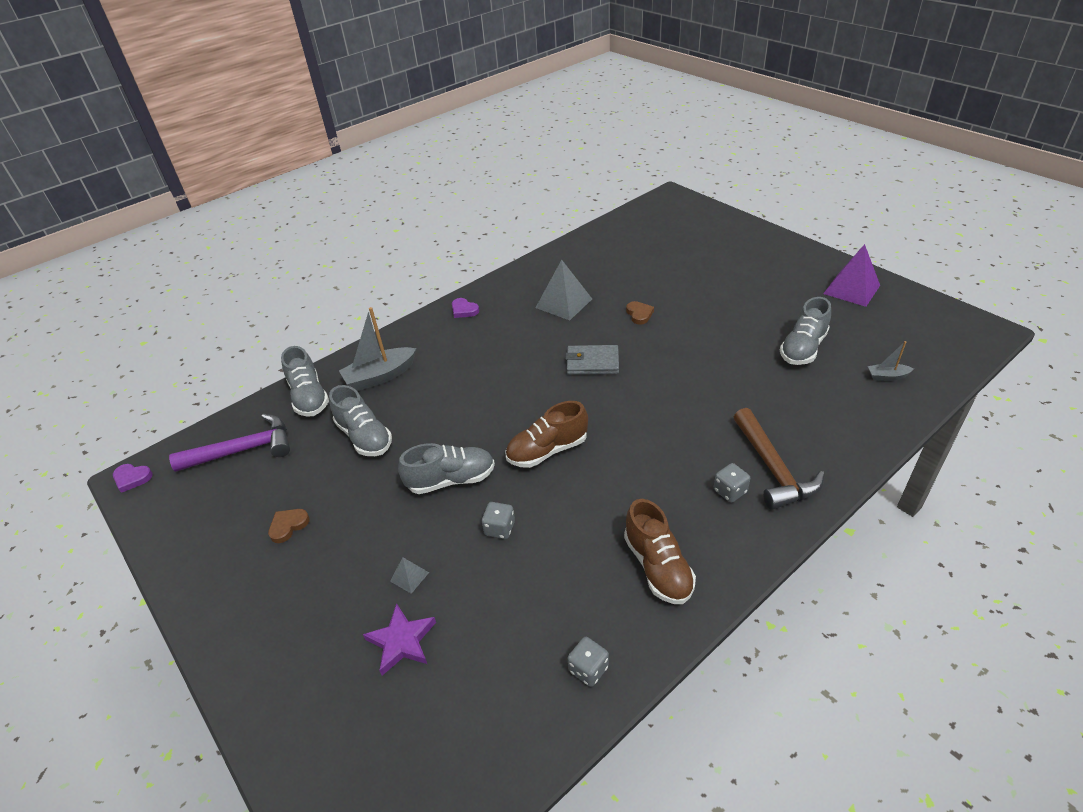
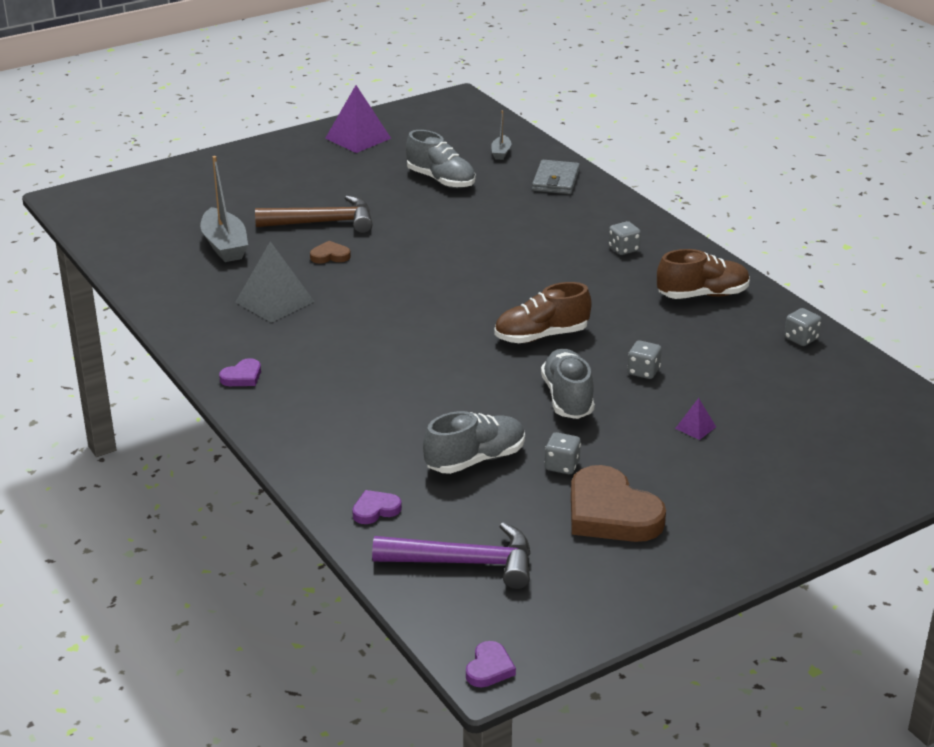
camera: 85 degrees left, 10 degrees down
(243, 450) = (465, 563): purple hammer -> purple hammer turned 105 degrees clockwise
(288, 526) = (611, 513): brown heart -> brown heart, size x2.16
(309, 397) = (375, 510): grey shoe -> purple heart
(354, 488) = (562, 466): none -> grey dice
(380, 376) = (358, 448): grey boat -> grey boat (225, 245)
(402, 641) = (770, 432): purple star -> none
(409, 576) = (695, 427): grey pyramid -> purple pyramid
(547, 450) = (541, 336): brown shoe -> brown shoe turned 90 degrees clockwise
(592, 362) = (406, 295): grey wallet -> grey wallet (556, 181)
(773, 468) = (601, 225): brown hammer -> brown hammer (323, 222)

